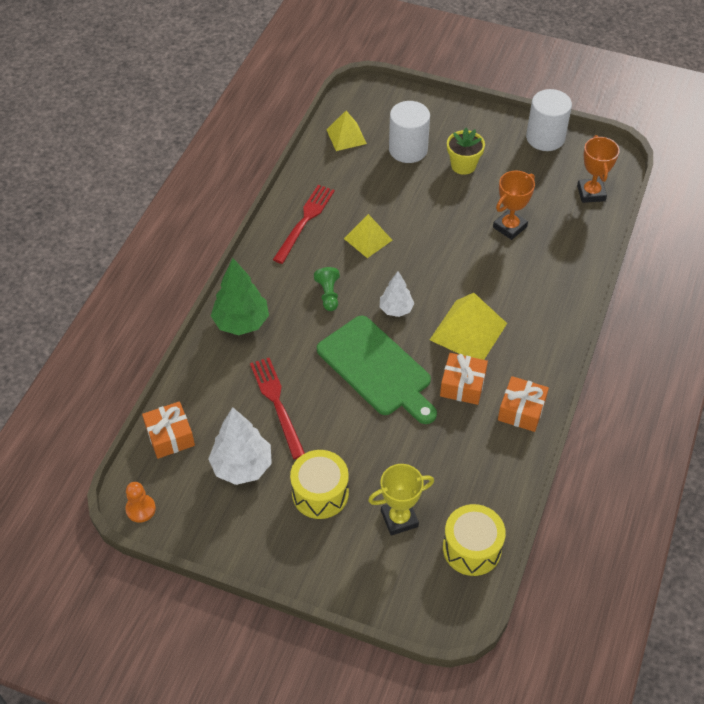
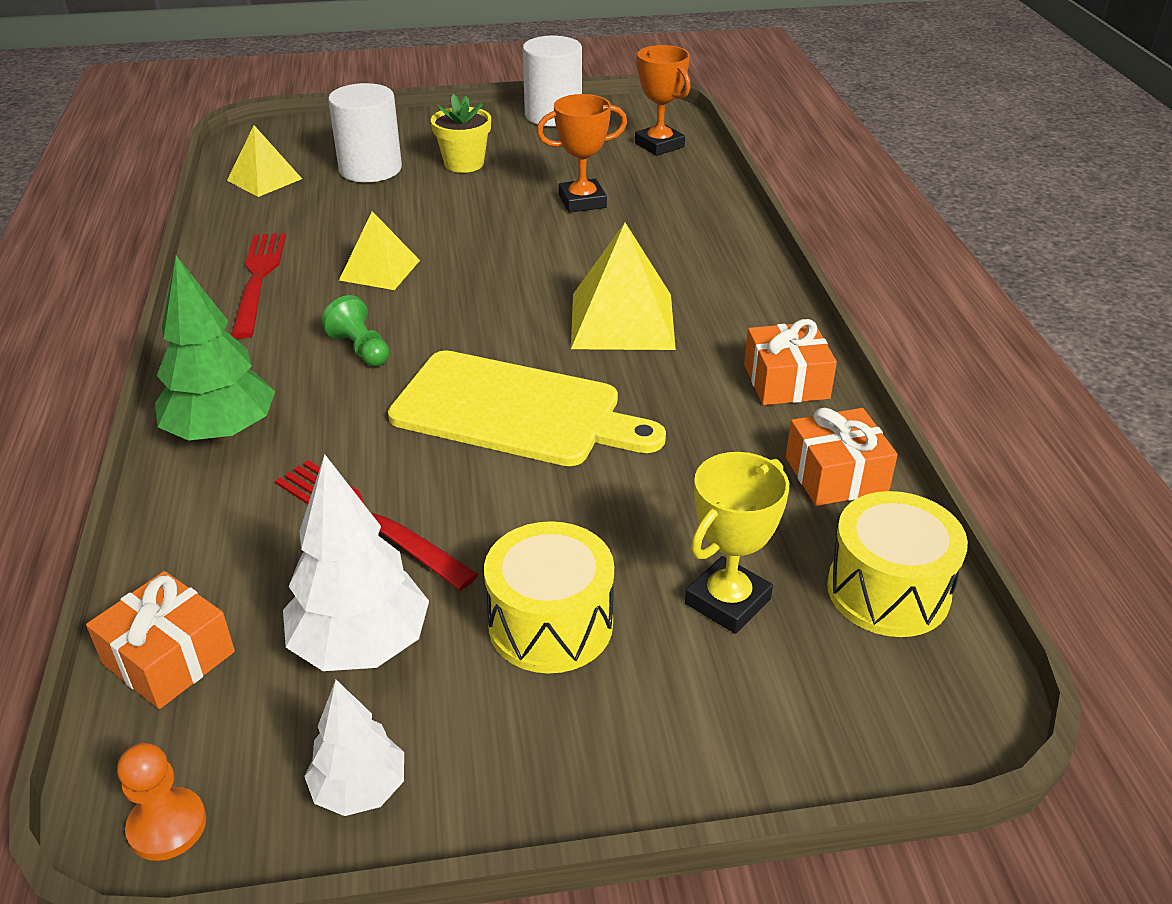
camera: 30 degrees left, 15 degrees down
(377, 369) = (515, 411): green cutting board -> yellow cutting board
(396, 309) = (488, 332): white tree -> white tree (360, 789)
(462, 385) = (670, 383): orange gift -> orange gift (836, 475)
(509, 227) = (582, 201): orange trophy -> orange trophy turned 60 degrees clockwise

